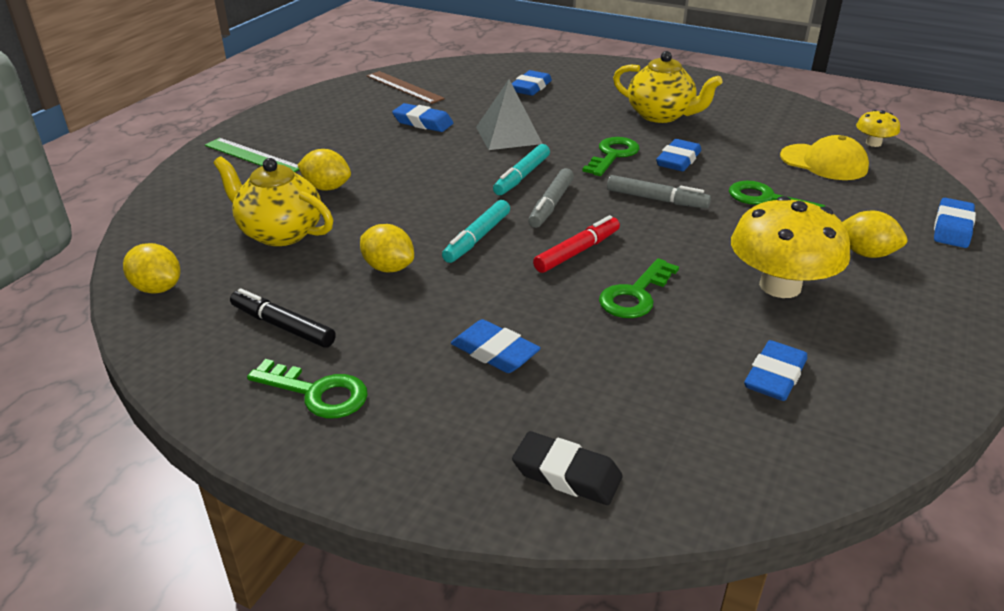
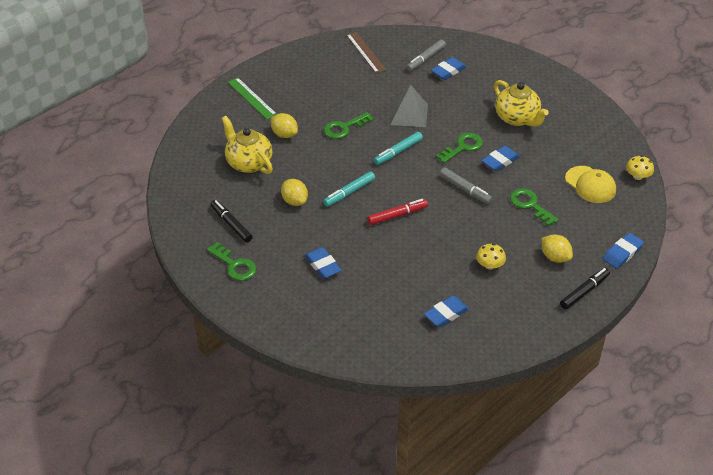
camera: 20 degrees right, 10 degrees up
(157, 288) = (179, 185): yellow lemon -> none
(423, 122) = (362, 90): blue eraser -> none
(551, 205) = (402, 178): grey marker -> grey marker (425, 59)
(566, 474) = (322, 332): black eraser -> none
(635, 295) = (410, 251): green key -> green key (344, 128)
(780, 286) = (490, 265): yellow mushroom -> yellow mushroom, size x0.48
(956, 288) = (584, 291): none -> black marker

